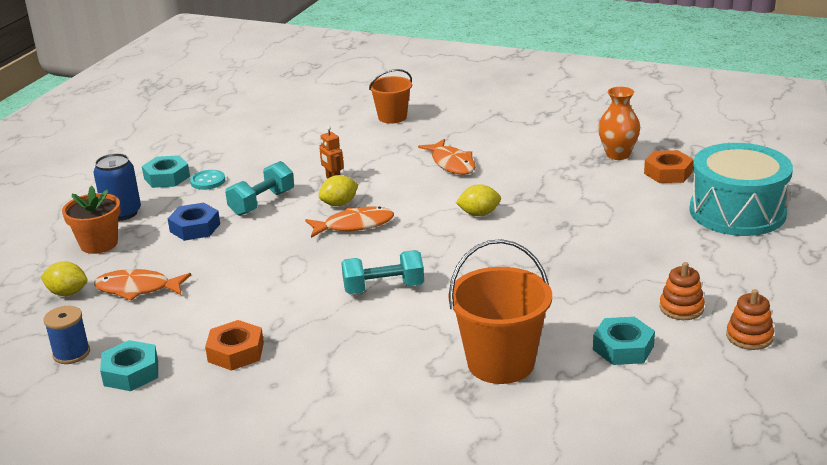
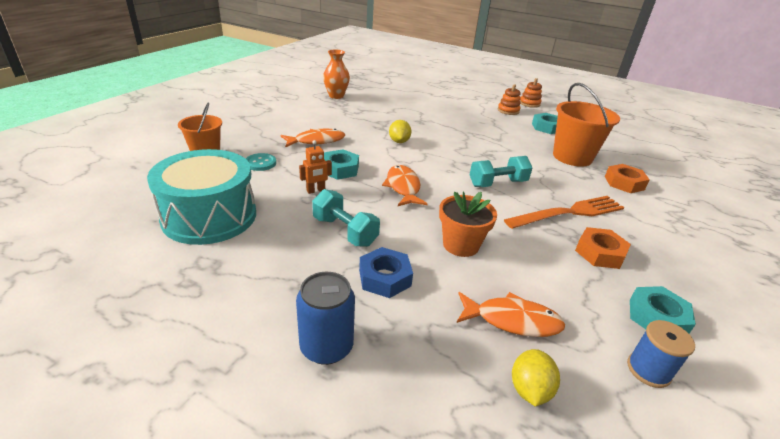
camera: 90 degrees left, 5 degrees up
(99, 244) = (407, 366): orange flower pot -> orange flower pot (460, 245)
(137, 289) = (512, 320): orange fish -> orange fish turned 90 degrees counterclockwise
(167, 177) = (240, 305): turquoise nut -> turquoise nut (340, 169)
(207, 181) = (273, 268): turquoise button -> turquoise button (260, 163)
(321, 340) = (569, 213): none -> orange fork
(339, 204) = (363, 191): yellow lemon -> none
(383, 288) = (497, 183): turquoise dumbbell -> turquoise dumbbell turned 75 degrees clockwise
(668, 173) = (366, 90): orange nut -> orange nut (624, 183)
(737, 212) = (416, 85): turquoise drum -> turquoise drum (209, 216)

